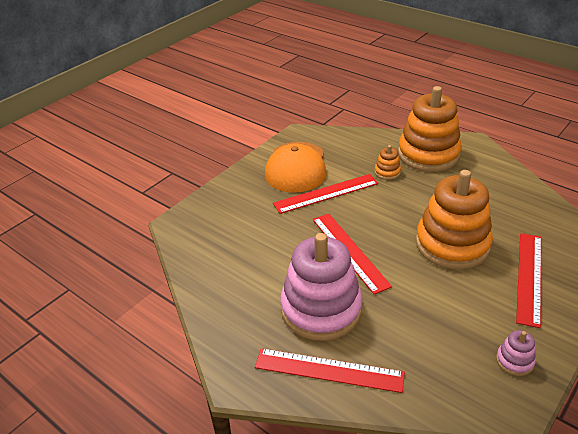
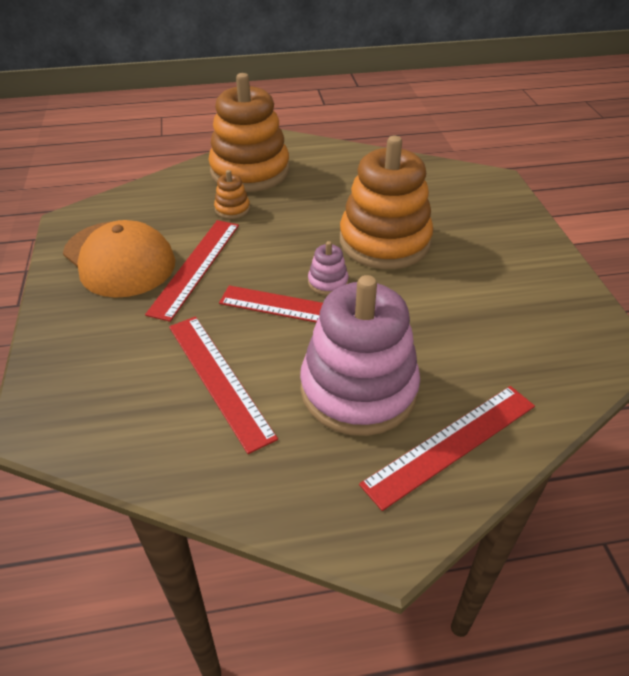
camera: 50 degrees left, 5 degrees up
(514, 361) = (563, 307): pink stacking toy -> pink stacking toy (328, 282)
(529, 277) = (478, 231): red ruler -> red ruler (219, 379)

